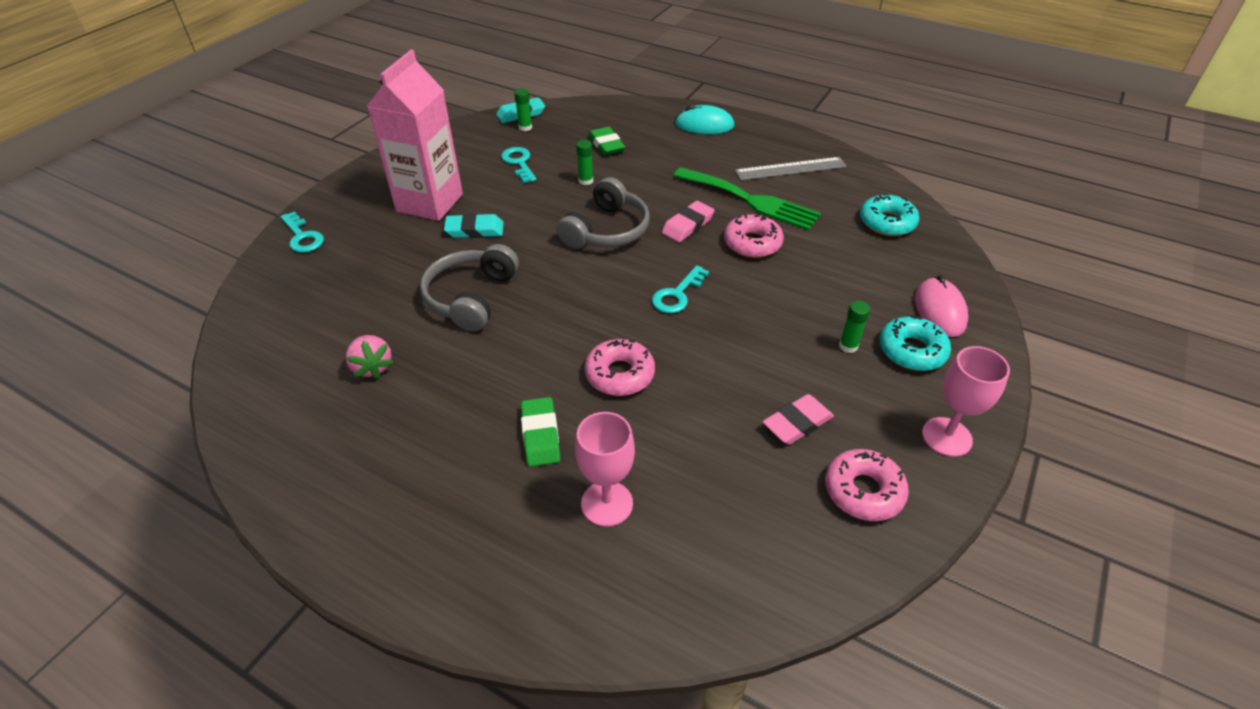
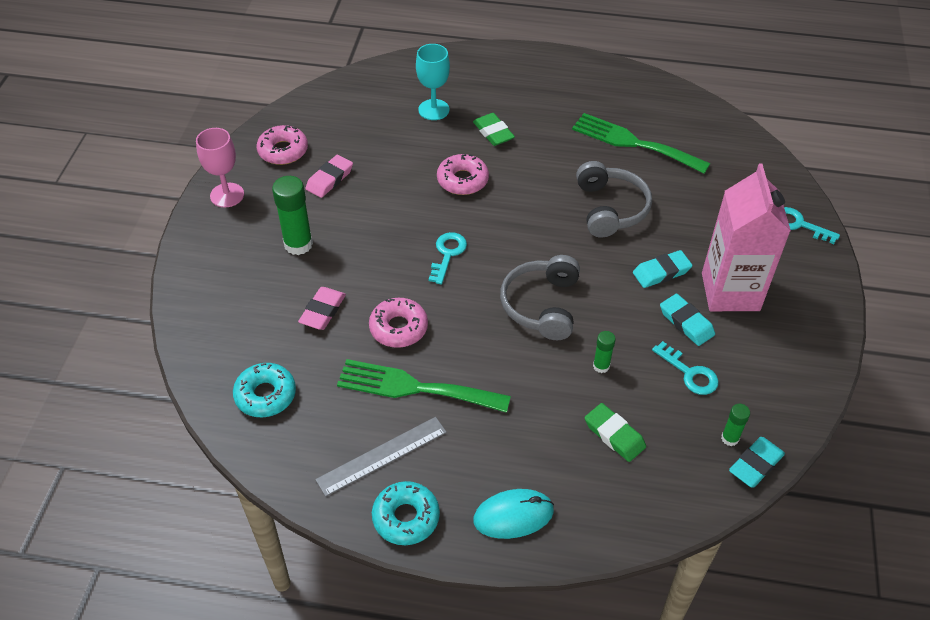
camera: 160 degrees right, 5 degrees up
(372, 367) = (633, 143): pink strawberry -> green fork
(490, 191) = (686, 322): none -> turquoise eraser
(607, 503) = (433, 110): pink goblet -> turquoise goblet
(687, 225) = (468, 333): pink eraser -> pink eraser (323, 311)
(848, 346) = (298, 244): green glue stick -> green glue stick, size x1.87
(911, 351) = (247, 253): turquoise donut -> turquoise donut (406, 517)
(939, 310) = (221, 297): pink mouse -> none

